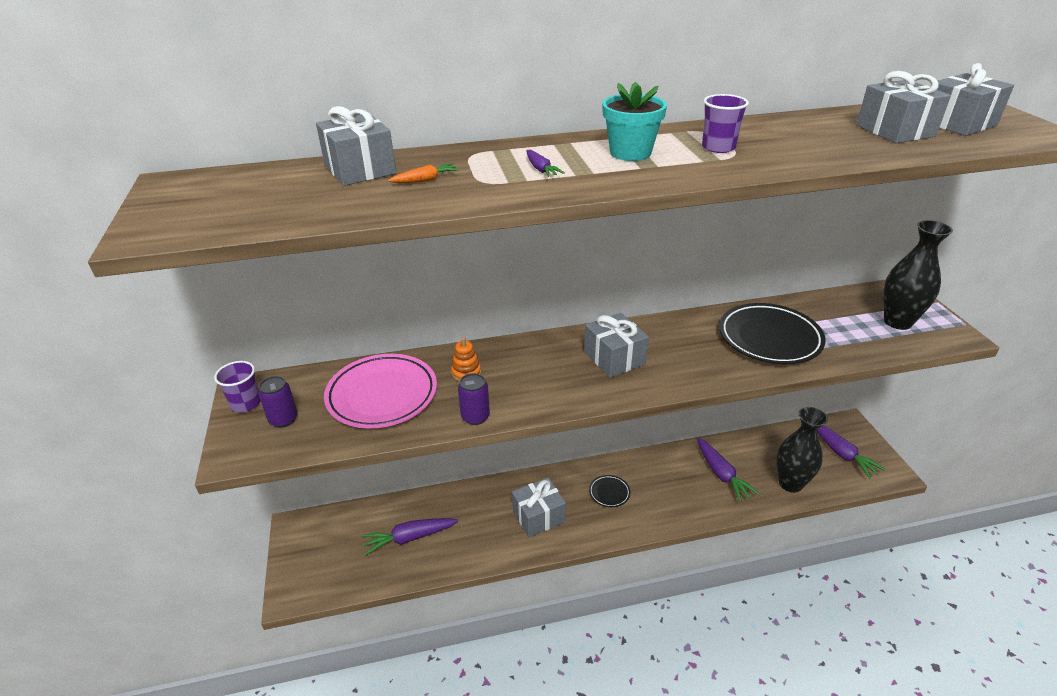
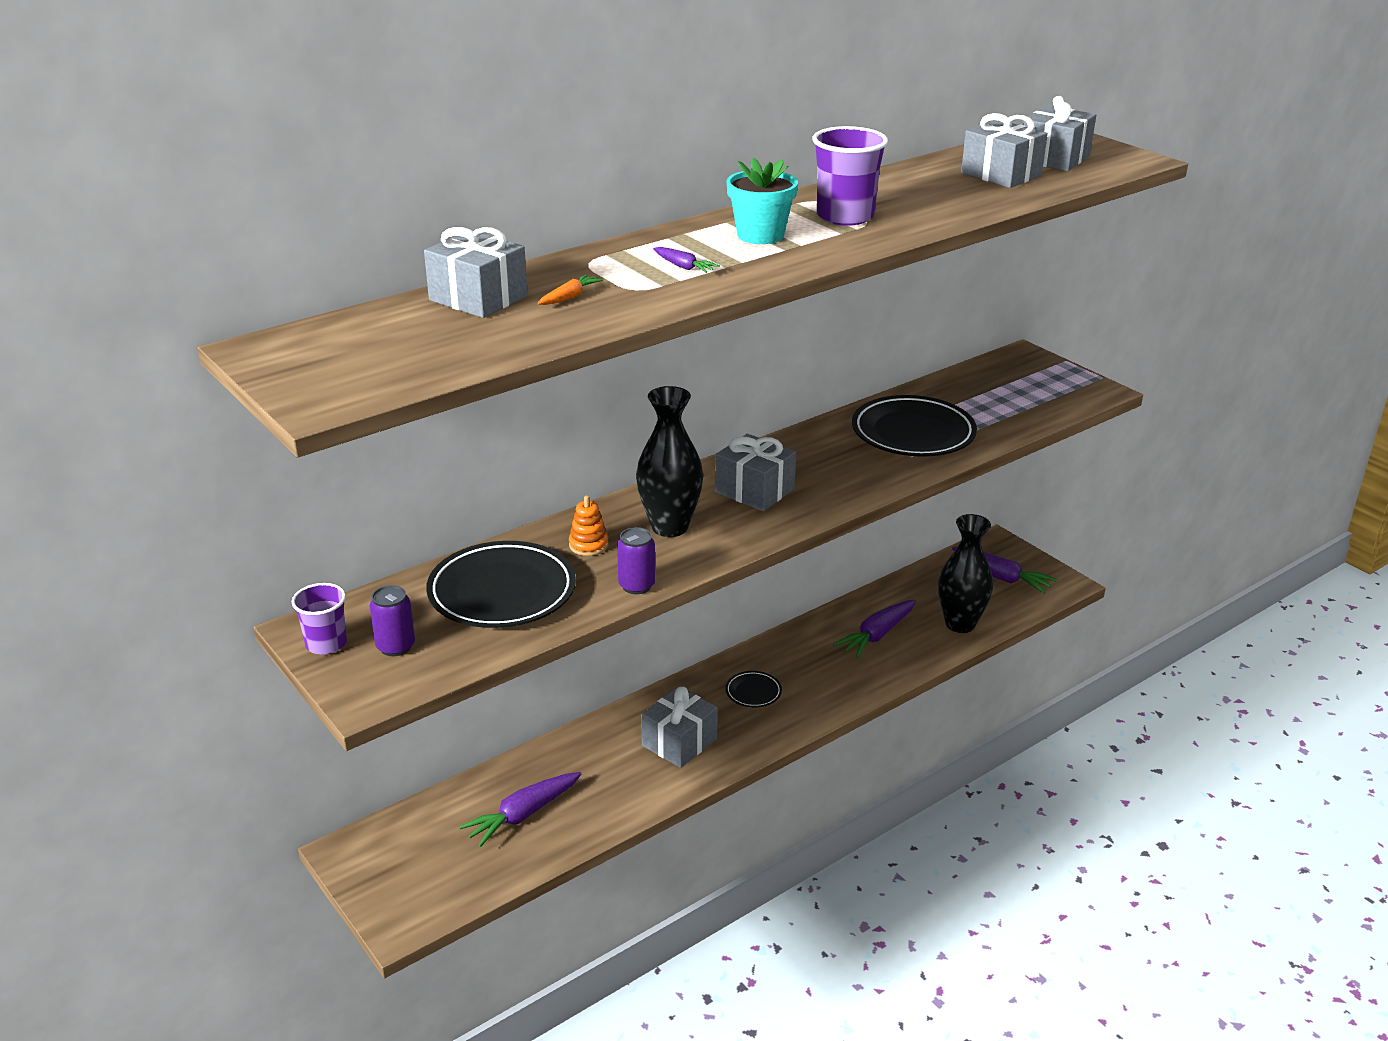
camera: 25 degrees left, 5 degrees down
(382, 395) = (502, 592): pink plate -> black plate
(718, 147) = (845, 216): purple cup -> purple cup, size x1.54
(721, 474) = (877, 635): purple carrot -> purple carrot turned 90 degrees clockwise
(897, 322) = (1035, 389): black vase -> black vase (669, 527)

